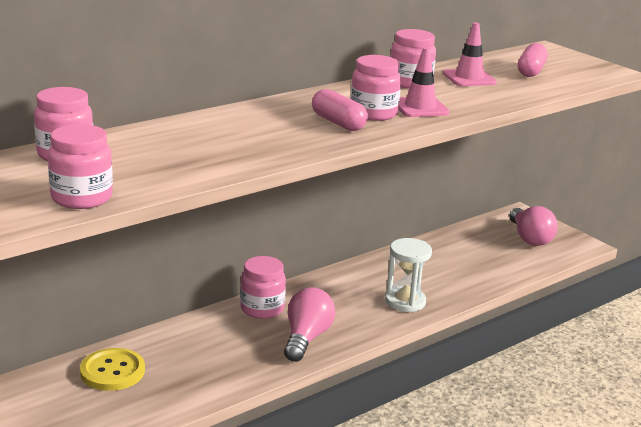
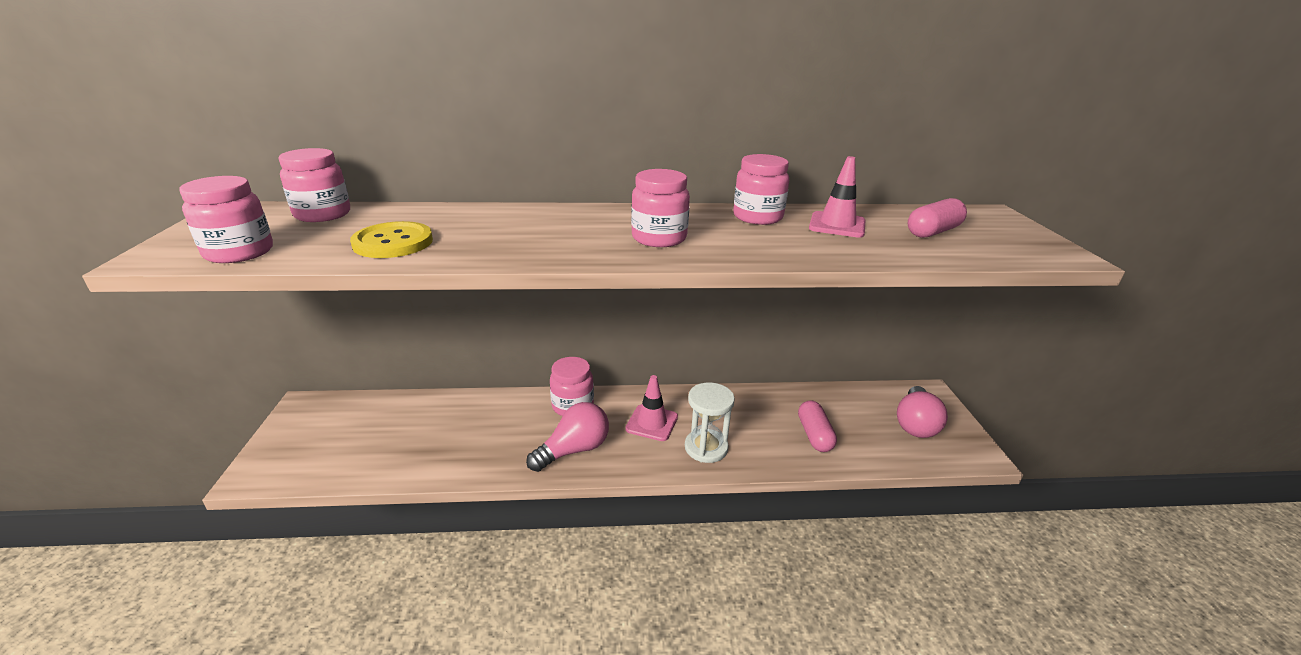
camera: 35 degrees right, 5 degrees up
(112, 371) = (399, 418): yellow button -> yellow button (393, 242)
(338, 123) = (604, 239): pink capsule -> pink capsule (814, 435)
(420, 107) = (722, 243): pink traffic cone -> pink traffic cone (652, 423)

